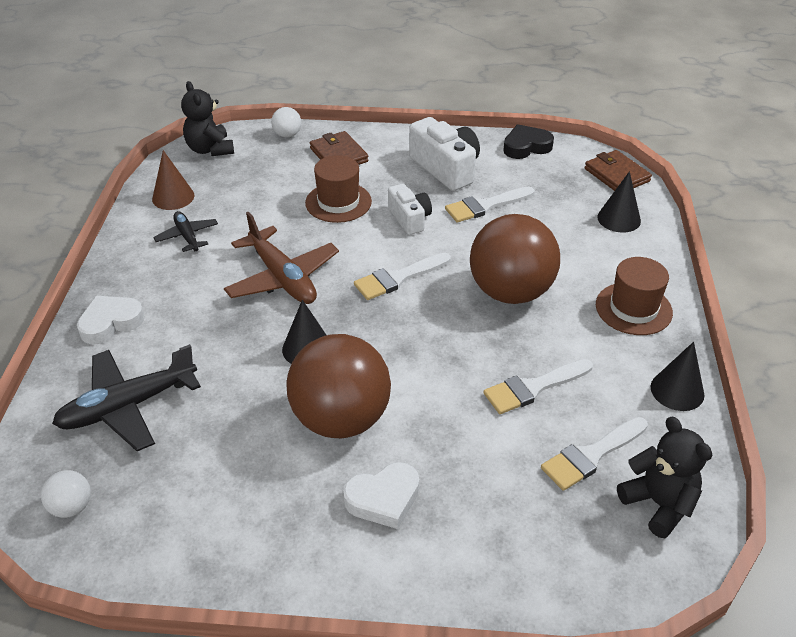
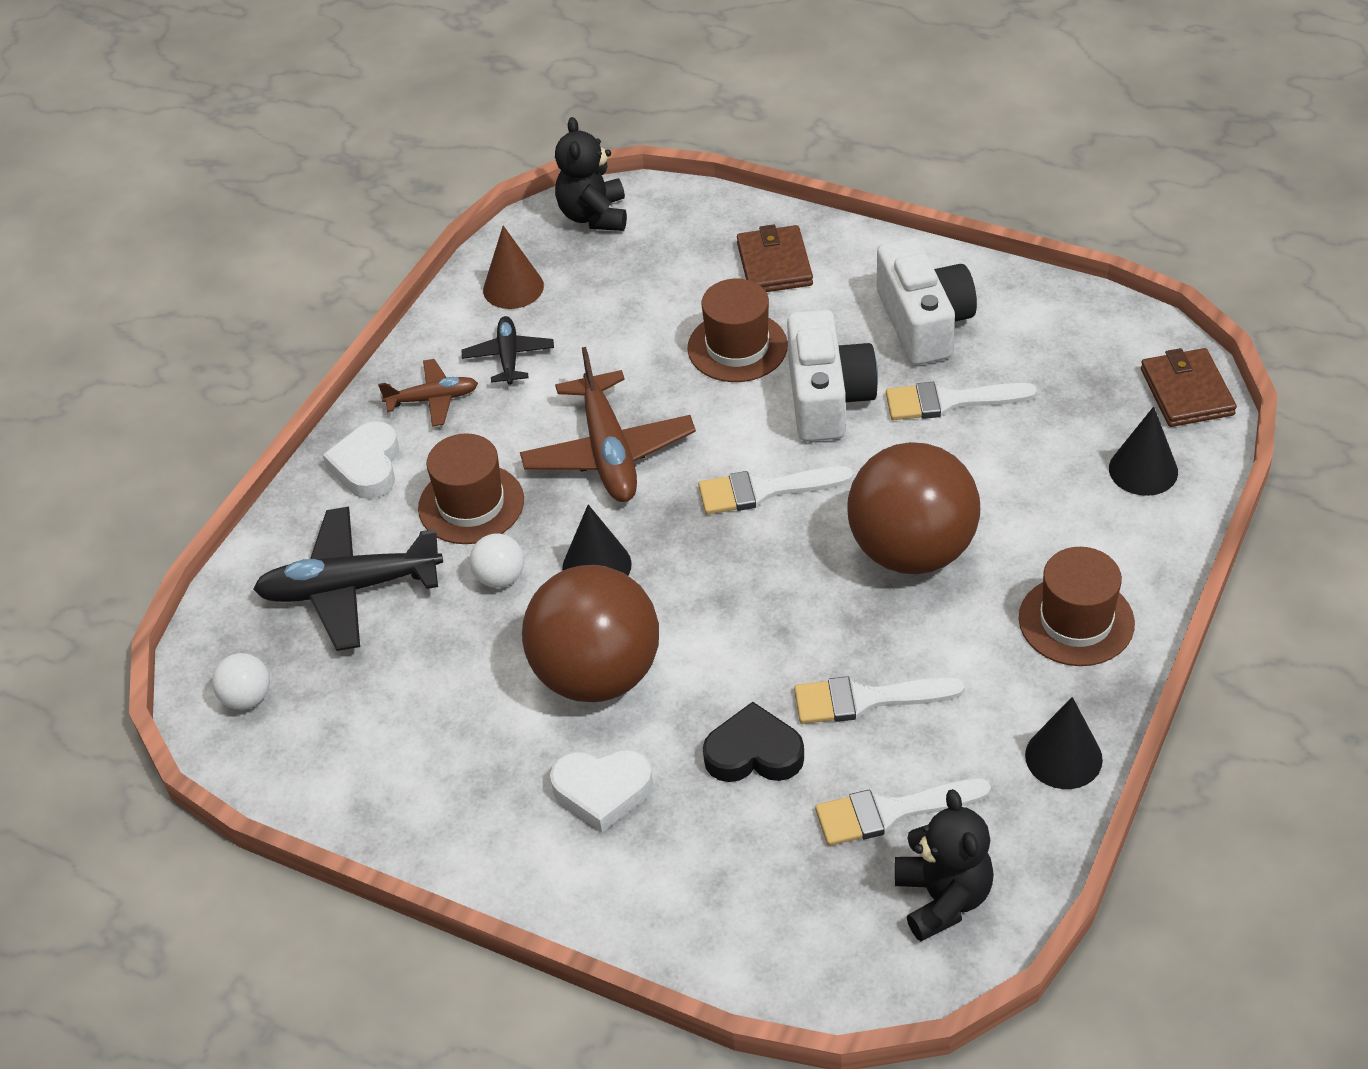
camera: 25 degrees right, 5 degrees up
(110, 323) = (367, 466): white heart -> white heart turned 75 degrees counterclockwise
(143, 271) = (433, 399): none -> brown plane
(199, 330) = (471, 504): none -> brown hat
(287, 135) = (715, 212): white ball -> white ball (500, 577)
(409, 218) = (827, 398): white camera -> white camera, size x1.61
(526, 146) = (1070, 309): black heart -> black heart (754, 753)

